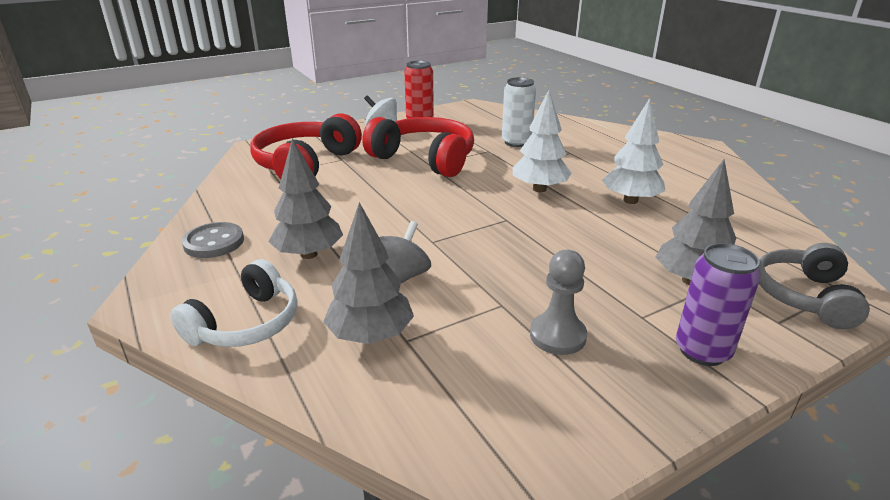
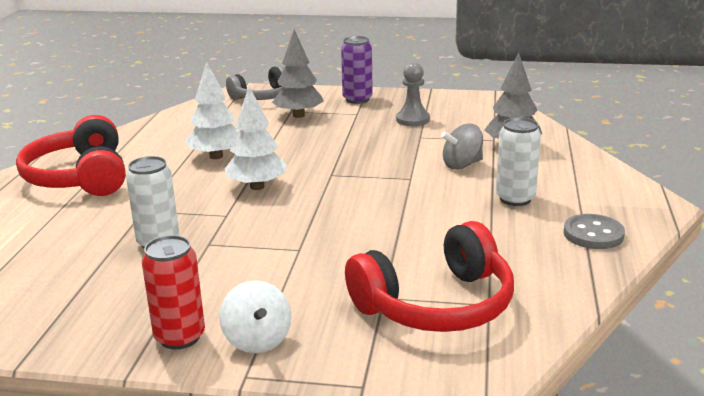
camera: 140 degrees left, 5 degrees down
(246, 323) = (585, 172): white headphones -> none
(309, 254) = (515, 199): grey tree -> white can
(424, 159) = (293, 258): red headphones -> red headphones (80, 177)

